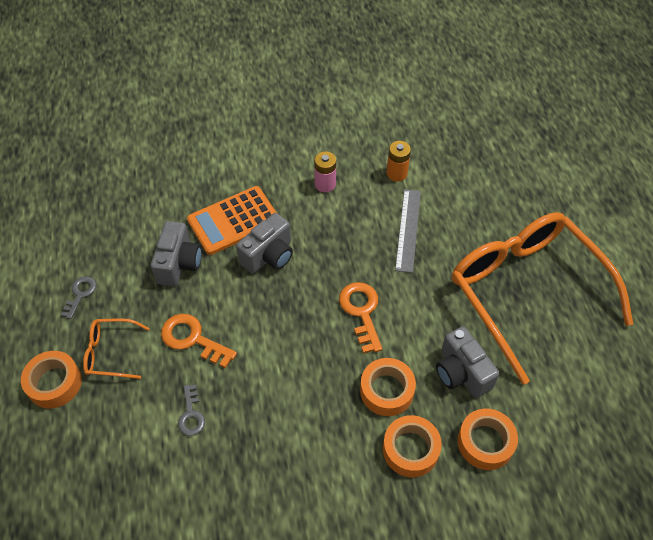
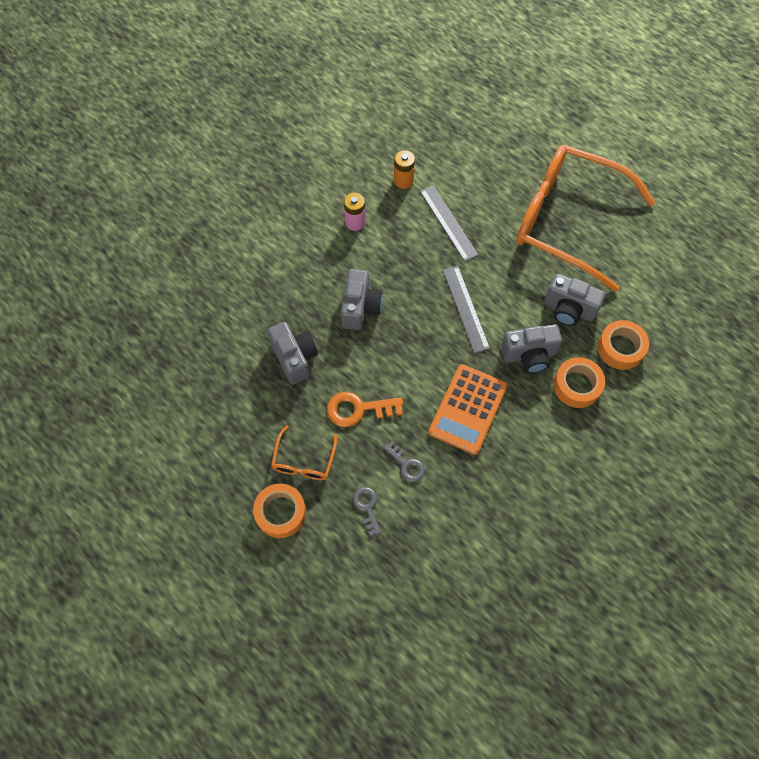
camera: 35 degrees left, 10 degrees up
(80, 294) = (236, 433): grey key -> grey key (367, 507)
(111, 352) = (304, 461): orange glasses -> orange glasses turned 45 degrees counterclockwise
(234, 221) = (308, 296): orange calculator -> orange calculator (468, 409)
(361, 312) = (465, 308): orange key -> grey ruler
(386, 390) = (529, 355): orange tape -> grey camera

